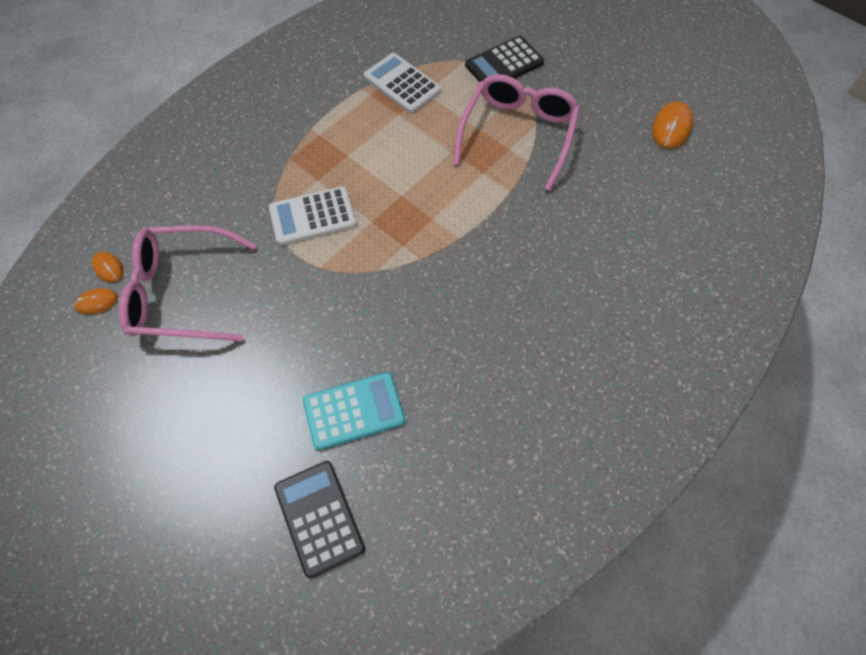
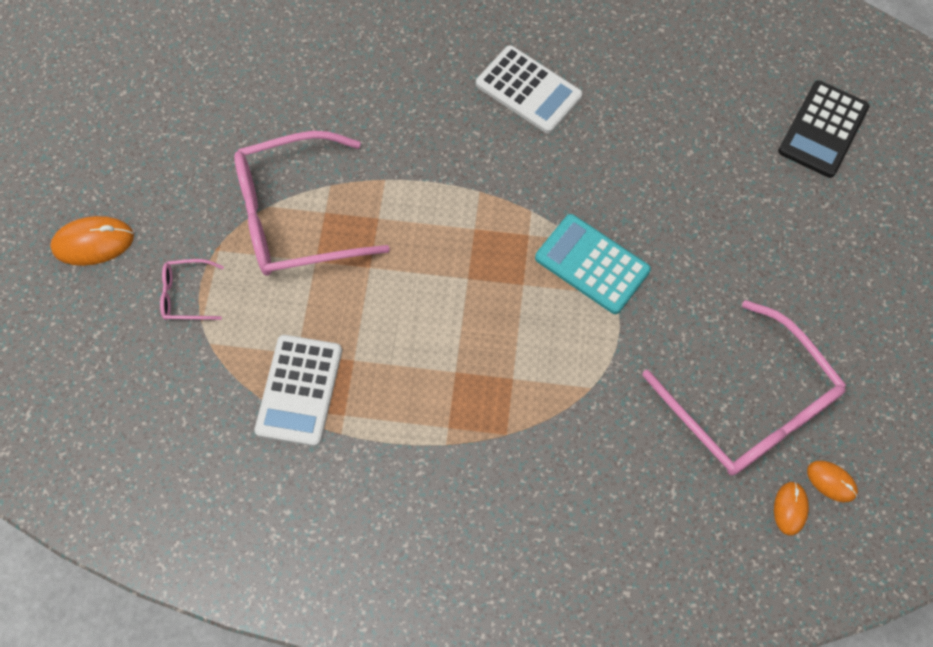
camera: 125 degrees left, 5 degrees up
(312, 216) = (562, 348): white calculator -> white calculator (528, 90)
(354, 411) = (722, 164): turquoise calculator -> turquoise calculator (592, 264)
(504, 64) = (186, 294): black calculator -> pink glasses
(671, 127) = (184, 78): orange mouse -> orange mouse (93, 242)

